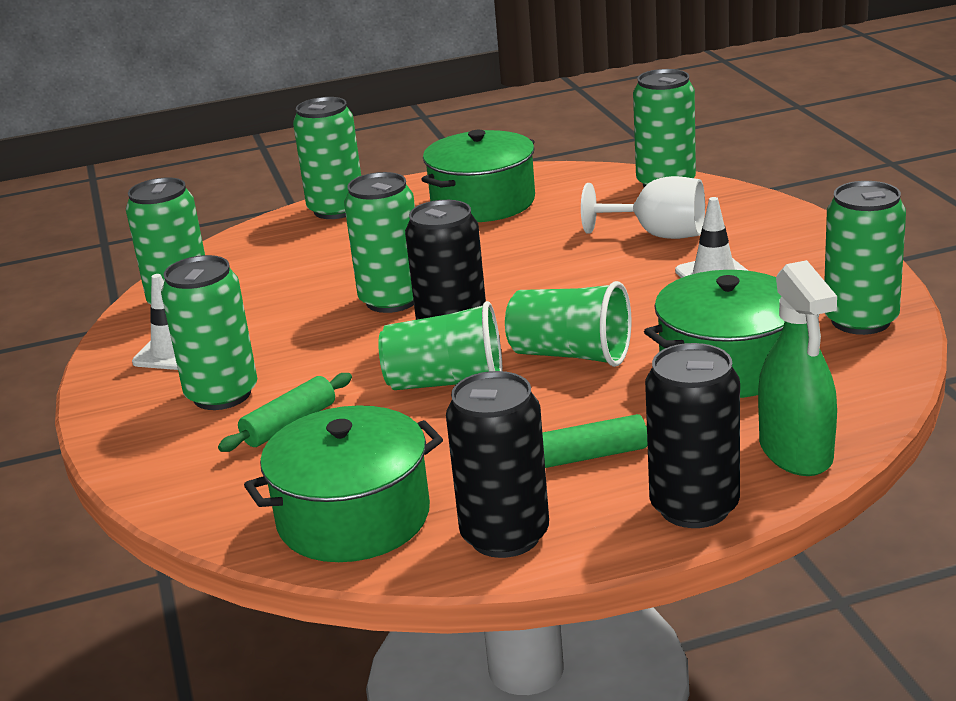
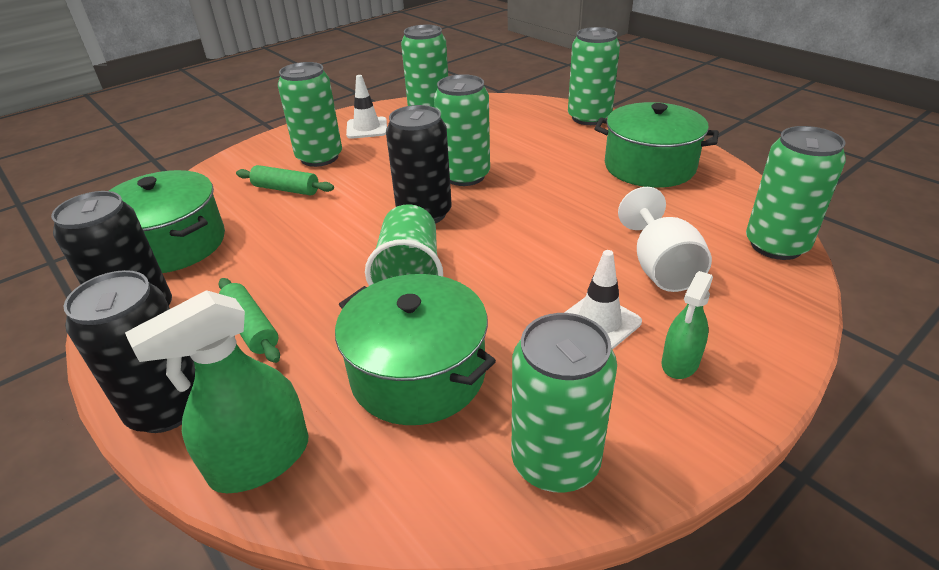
camera: 65 degrees right, 10 degrees up
(446, 383) = (351, 231): green cup -> none
(784, 254) = (680, 362): none -> green spray bottle

